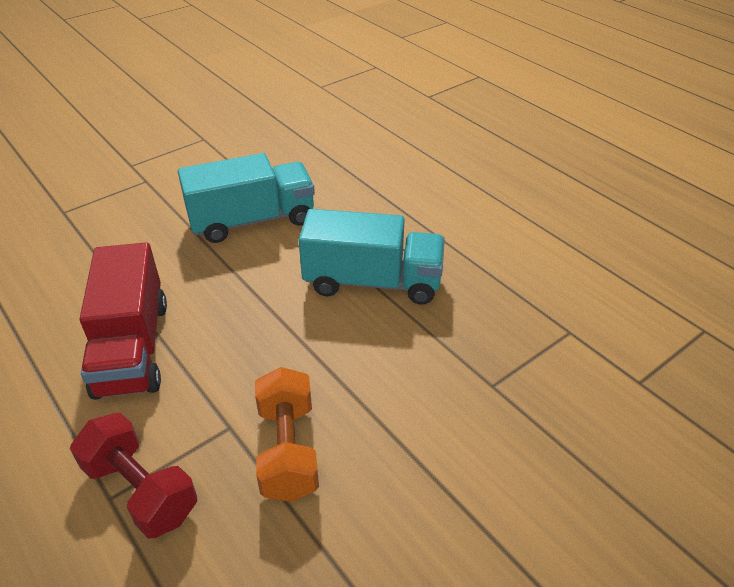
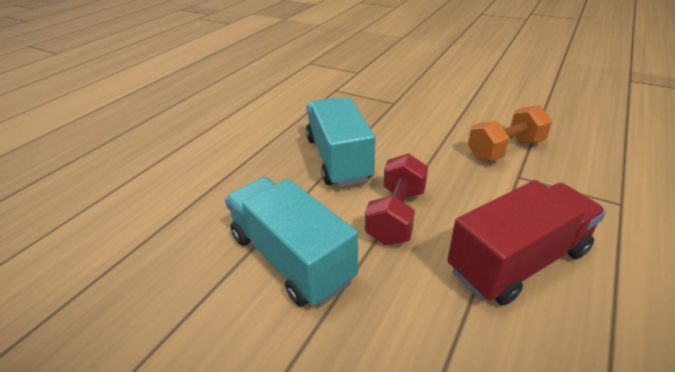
camera: 110 degrees left, 5 degrees down
(141, 490) = (599, 192): red dumbbell -> red dumbbell (396, 215)

